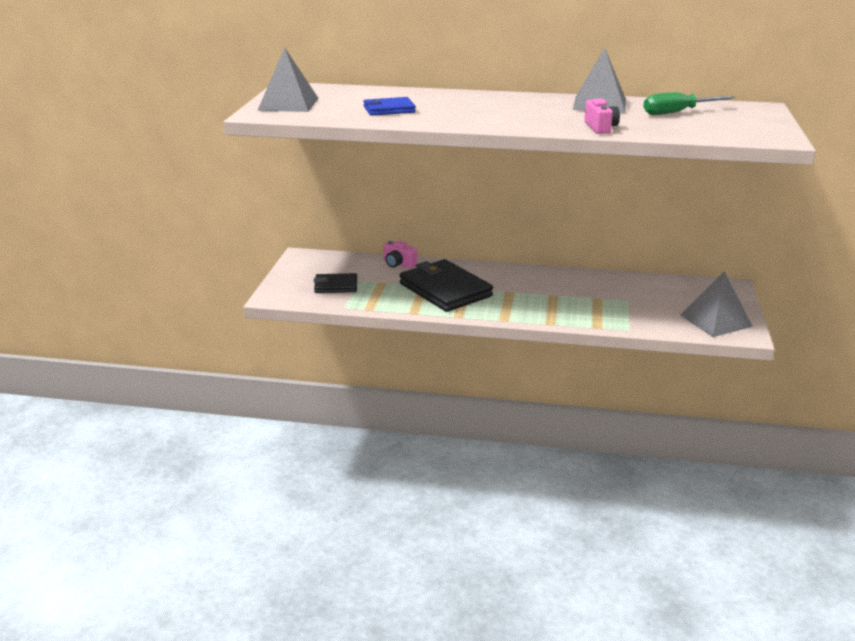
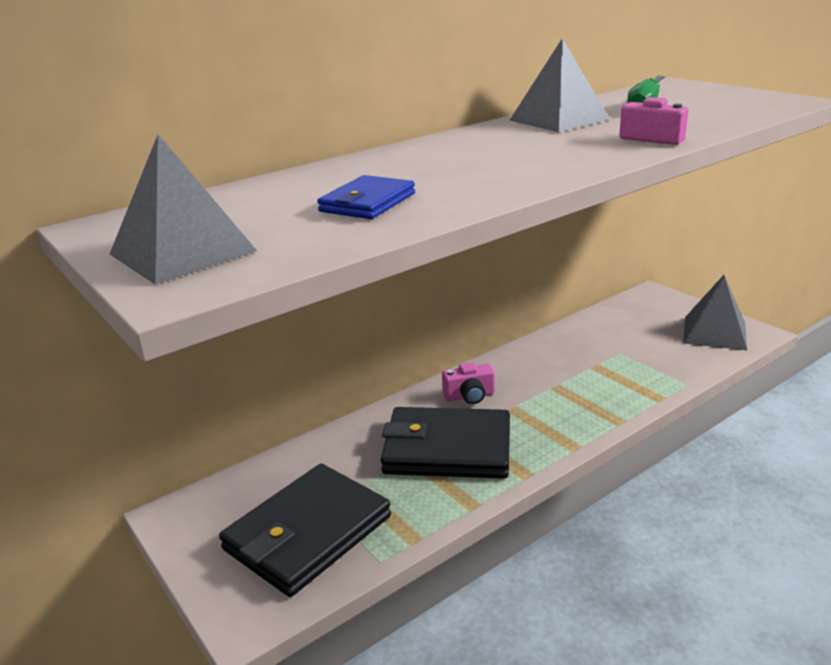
camera: 45 degrees left, 0 degrees up
(336, 286) = (307, 533): black wallet -> black wallet, size x1.88
(399, 264) = (330, 447): pink camera -> pink camera (469, 396)

